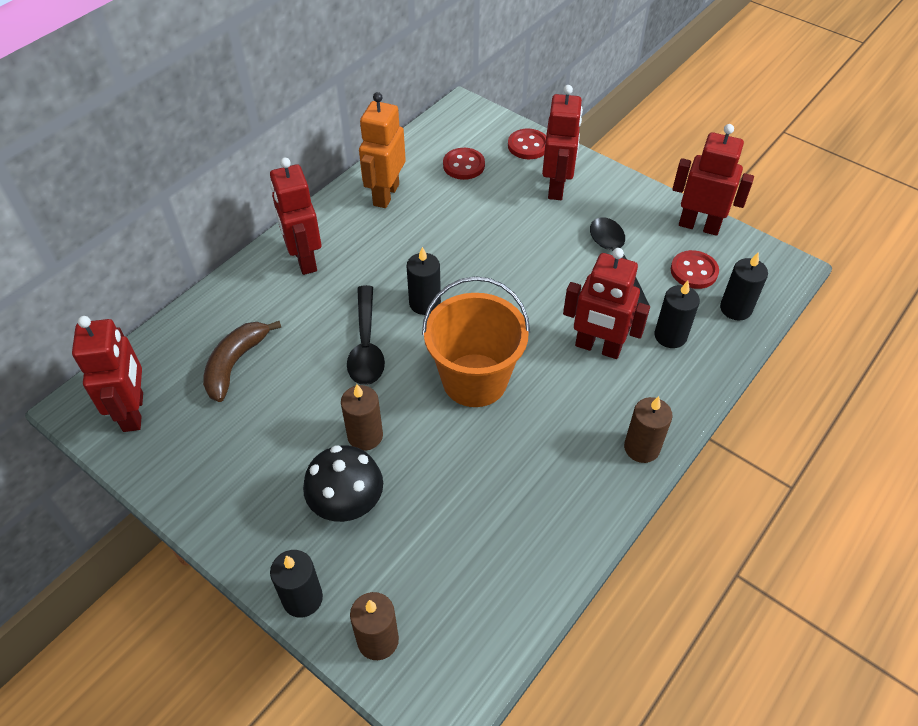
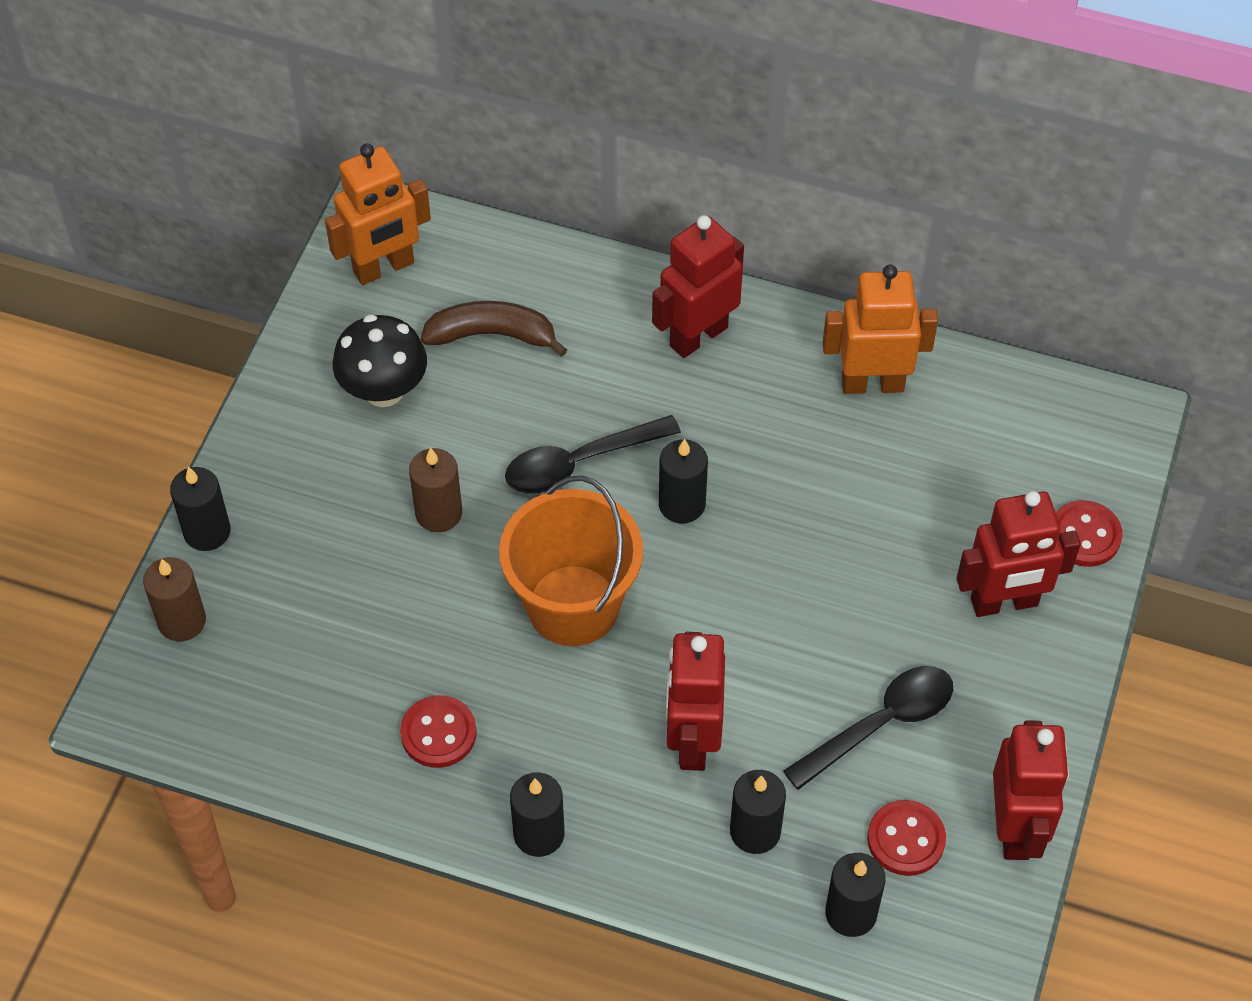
camera: 70 degrees right, 5 degrees up
(134, 412) = (384, 268): red robot -> orange robot
(347, 504) = (337, 530): black mushroom -> black mushroom (384, 390)
(463, 165) = (989, 461): red button -> red button (438, 733)
(641, 448) = (539, 834): brown candle -> black candle

